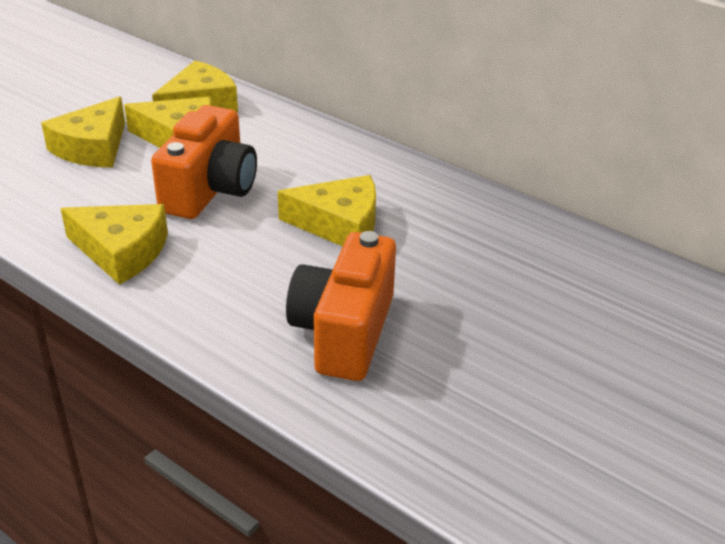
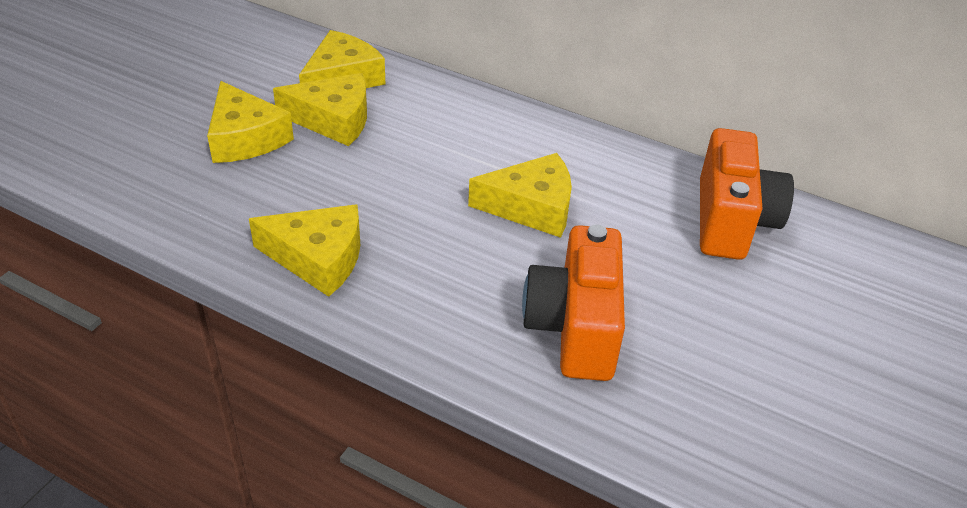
camera: 10 degrees left, 5 degrees up
(93, 148) = (245, 138): yellow cheese -> yellow cheese turned 45 degrees counterclockwise
(210, 190) = (387, 178): orange camera -> orange camera (731, 221)

